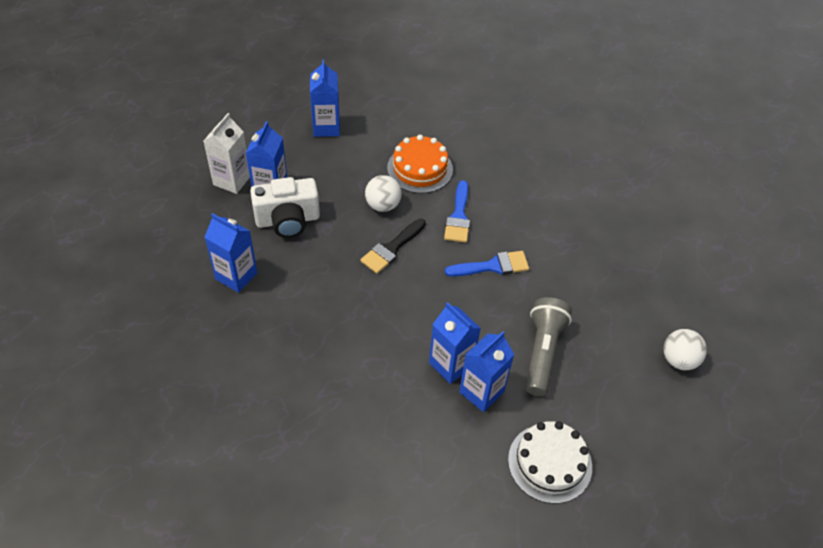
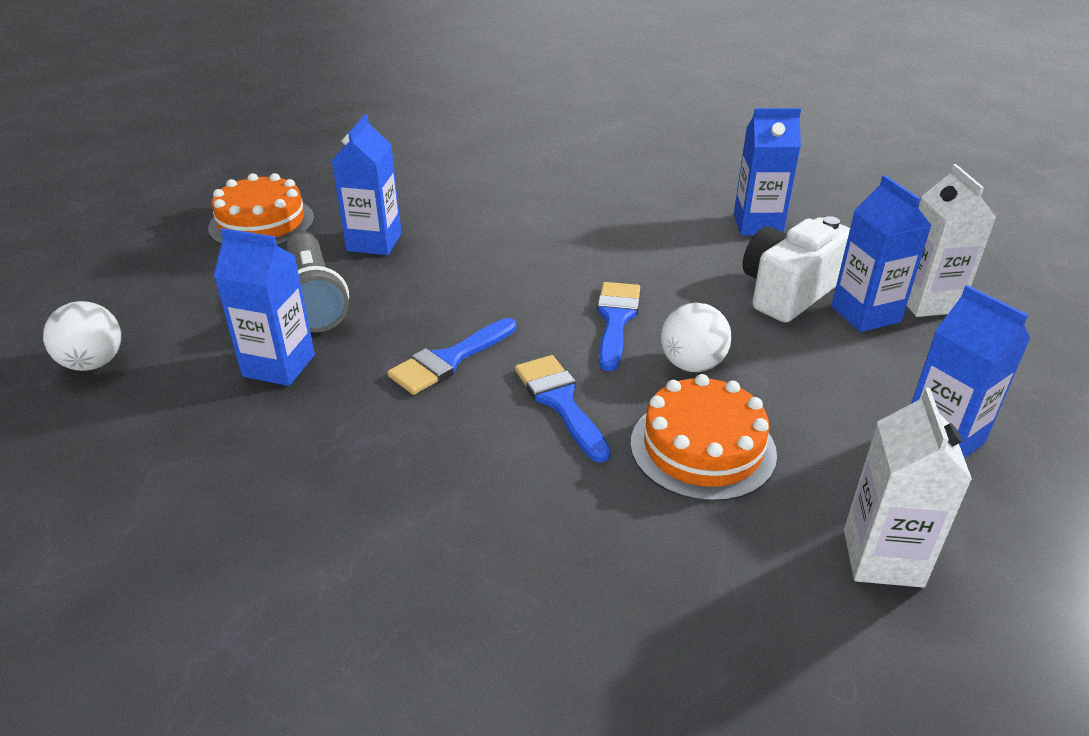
camera: 150 degrees right, 15 degrees down
(391, 248) = (615, 320): black brush -> blue brush
(402, 108) = (882, 558): none -> white carton
(451, 364) = (428, 249): blue carton -> blue carton (279, 366)
(550, 463) = (262, 223): white cake -> orange cake

